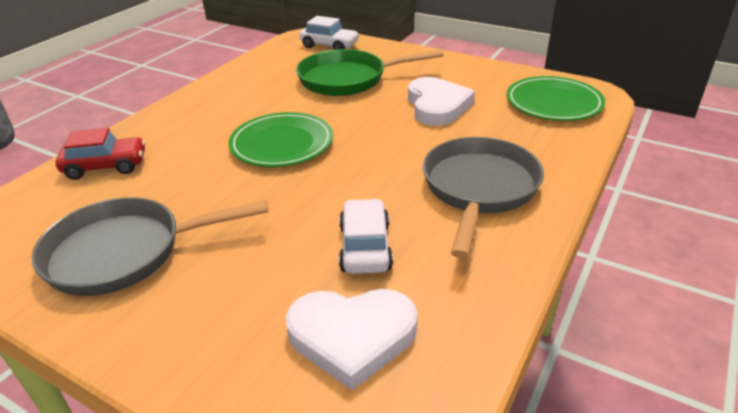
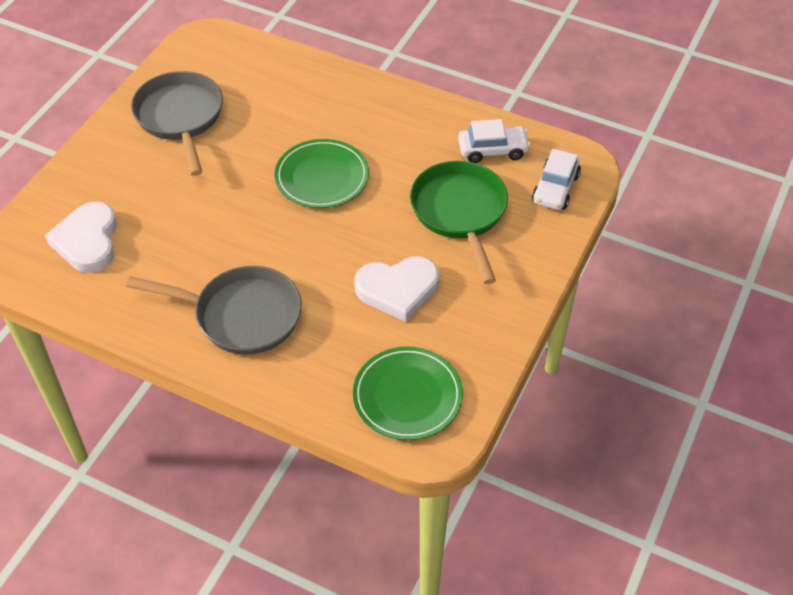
camera: 85 degrees right, 15 degrees up
(106, 166) = (289, 77): red car -> none
(365, 247) = (172, 243): white car -> white car (493, 150)

